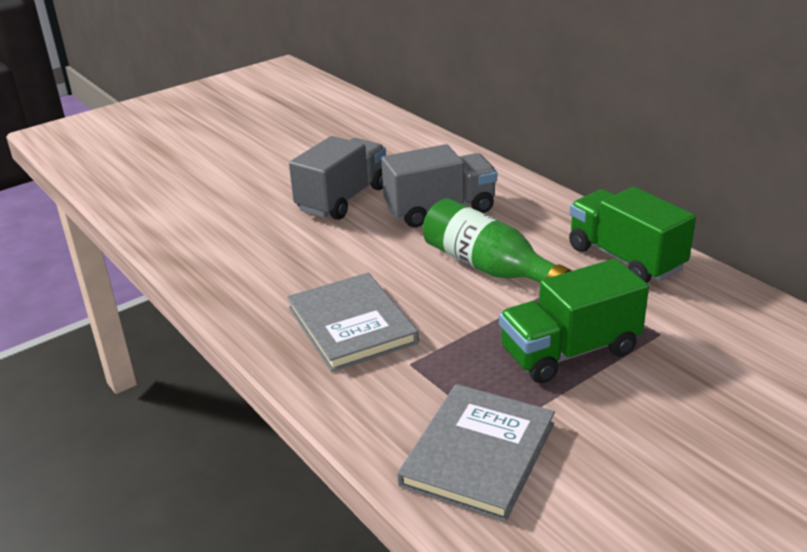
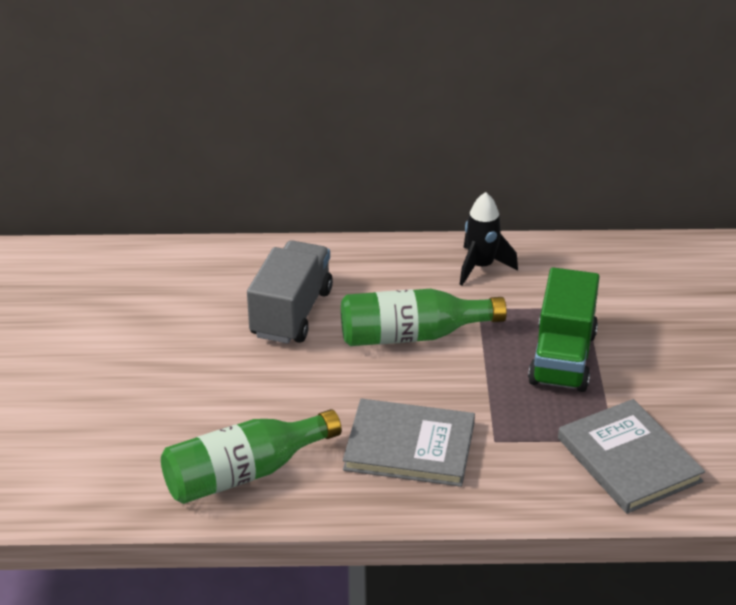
camera: 55 degrees left, 5 degrees up
(241, 270) = (244, 473): none -> green bottle
(342, 199) = (195, 357): grey truck -> none
(625, 259) = (481, 267): green truck -> black rocket

